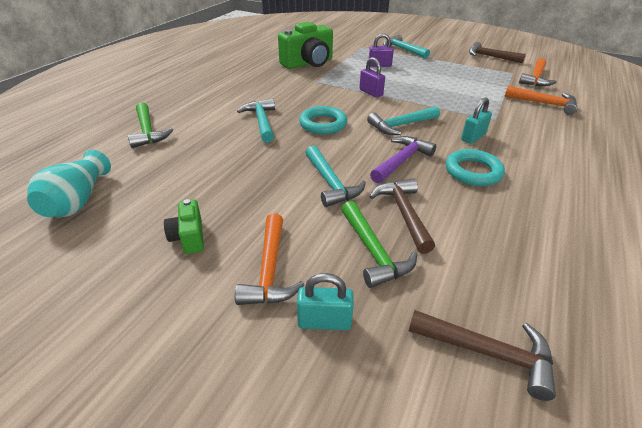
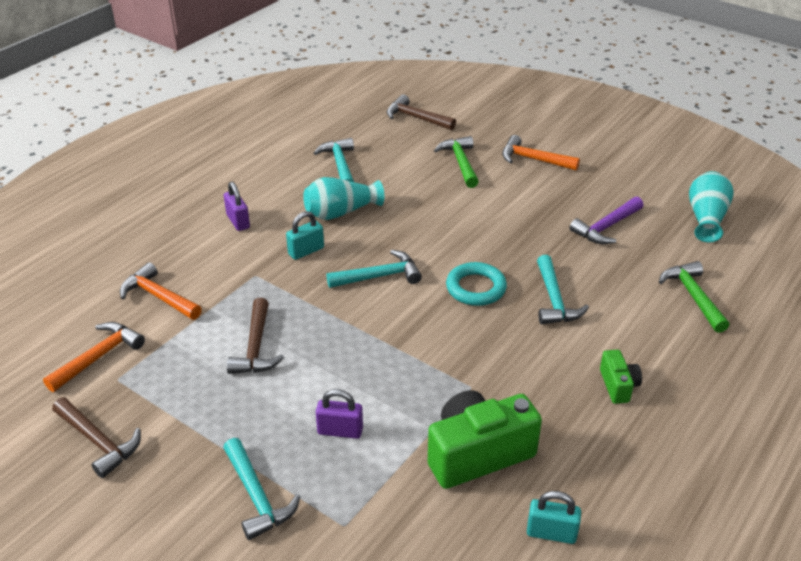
camera: 170 degrees left, 0 degrees up
(189, 237) = (596, 183): green camera -> green camera (618, 385)
(270, 270) = (533, 159): orange hammer -> orange hammer turned 75 degrees counterclockwise
(324, 321) = (500, 135): turquoise padlock -> turquoise padlock (551, 533)
(330, 183) = (481, 213): turquoise hammer -> turquoise hammer (340, 165)
(371, 92) = (390, 346): purple padlock -> purple padlock (238, 221)
(401, 161) = (404, 229): purple hammer -> purple hammer (606, 227)
(403, 213) = (426, 184): brown hammer -> brown hammer (256, 347)
(473, 171) = (341, 212): turquoise ring -> turquoise vase

